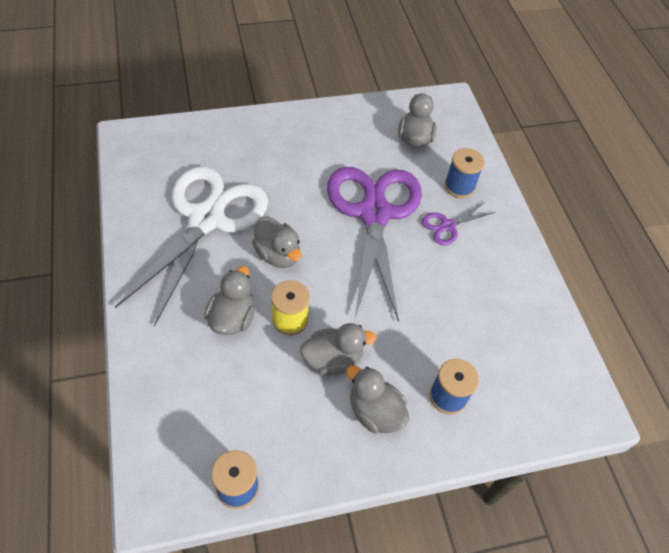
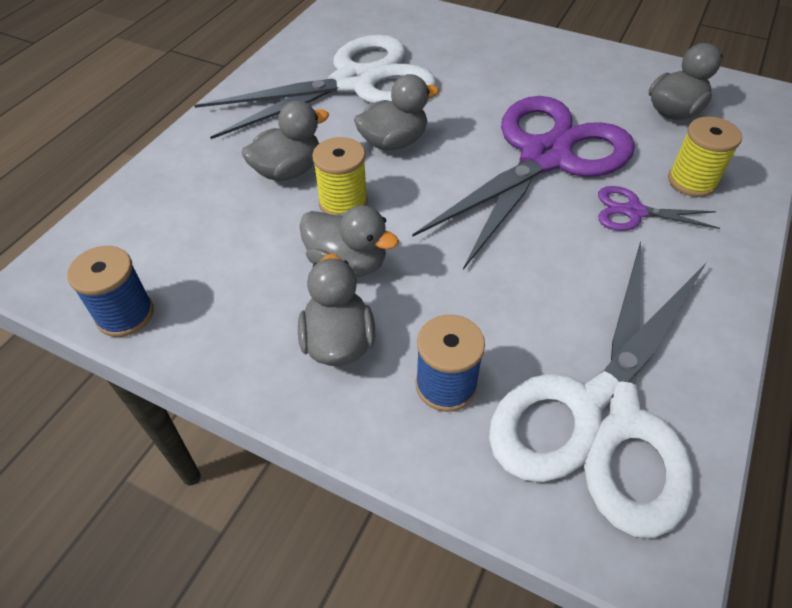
camera: 45 degrees right, 5 degrees down
(278, 254) = (393, 142): grey duck -> grey duck turned 120 degrees counterclockwise
(459, 186) = (692, 181): blue spool -> yellow spool
(525, 358) = (605, 413): none -> white scissors

